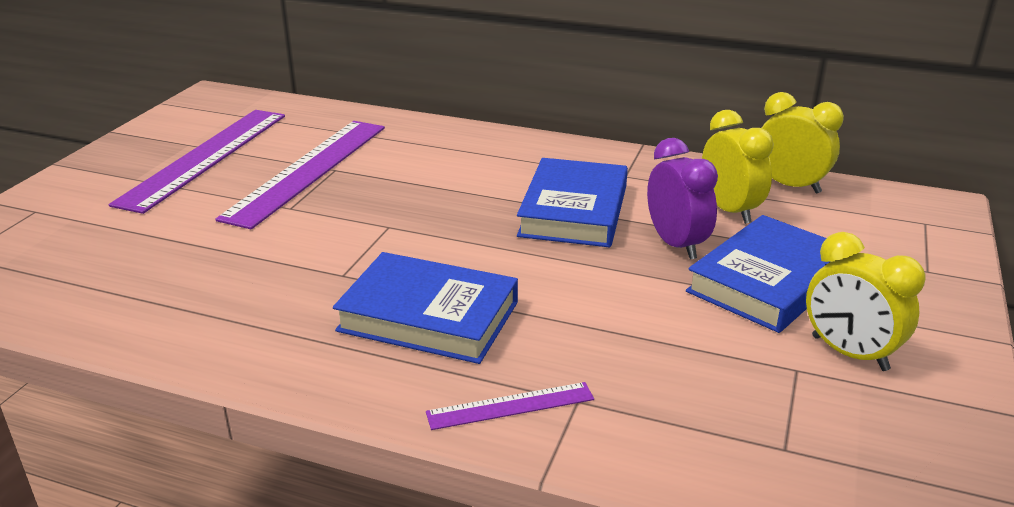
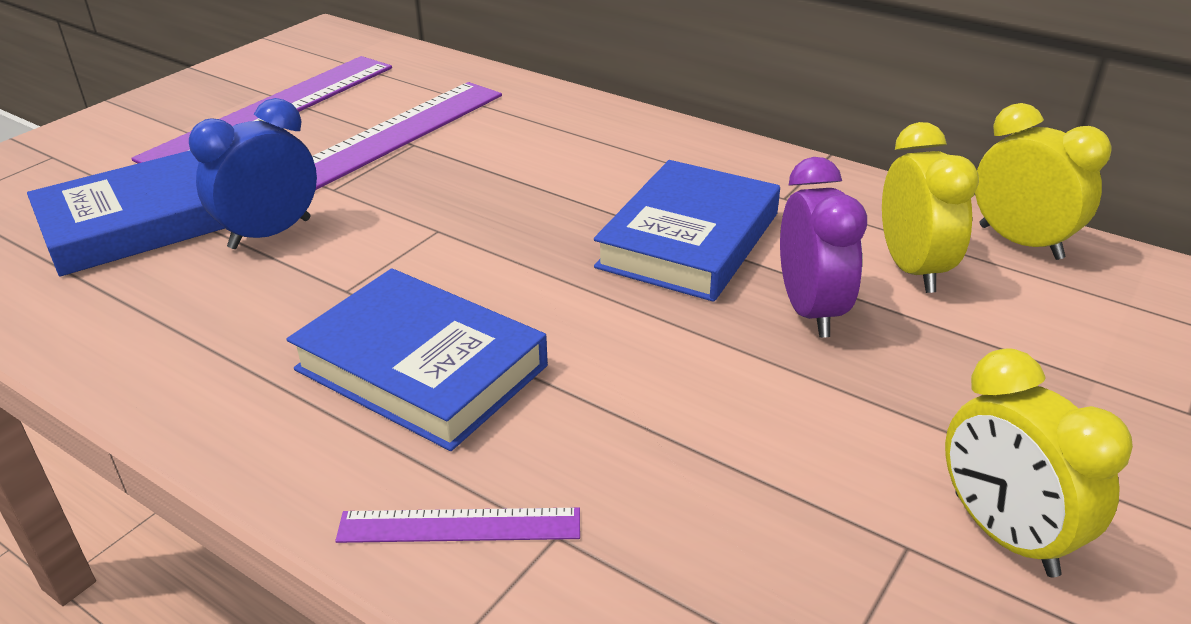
camera: 15 degrees right, 5 degrees up
(259, 244) = (270, 234): none -> blue clock
(768, 282) = (923, 391): blue book -> blue book (139, 223)

